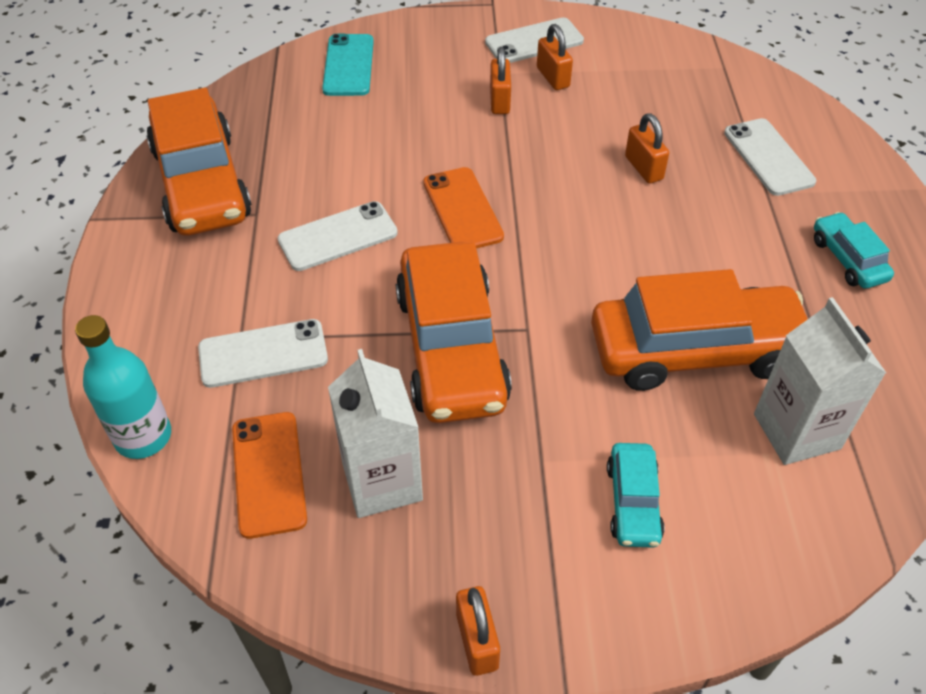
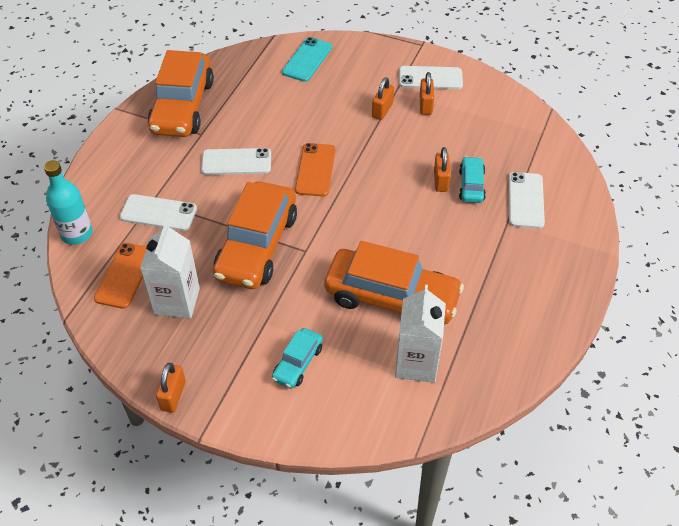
camera: 25 degrees right, 0 degrees up
(848, 259) = (526, 280): turquoise car -> turquoise car (471, 185)

